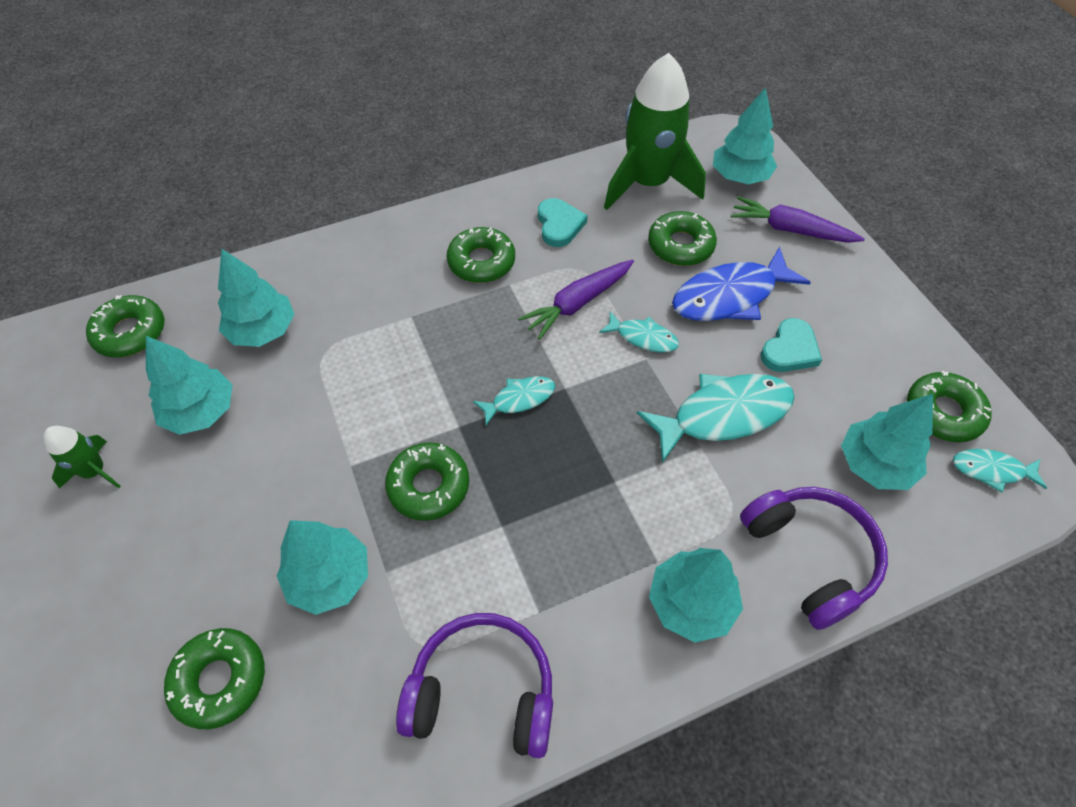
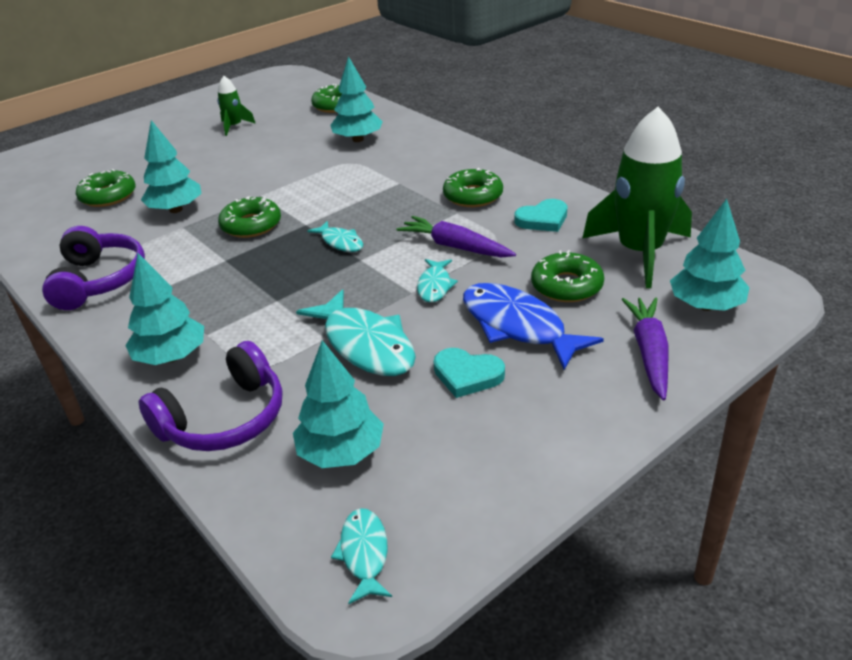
camera: 75 degrees right, 20 degrees down
(201, 411) = (285, 140): turquoise tree -> none
(943, 412) = (434, 504): green donut -> none

